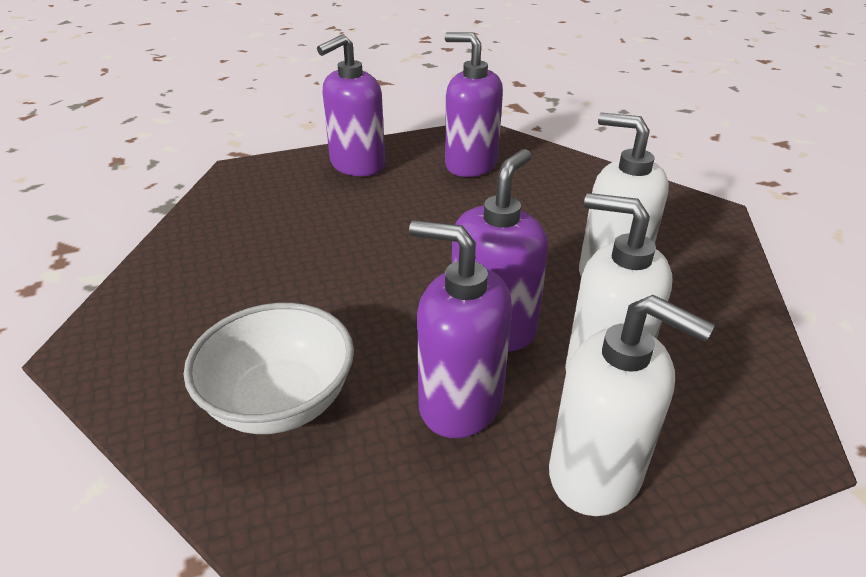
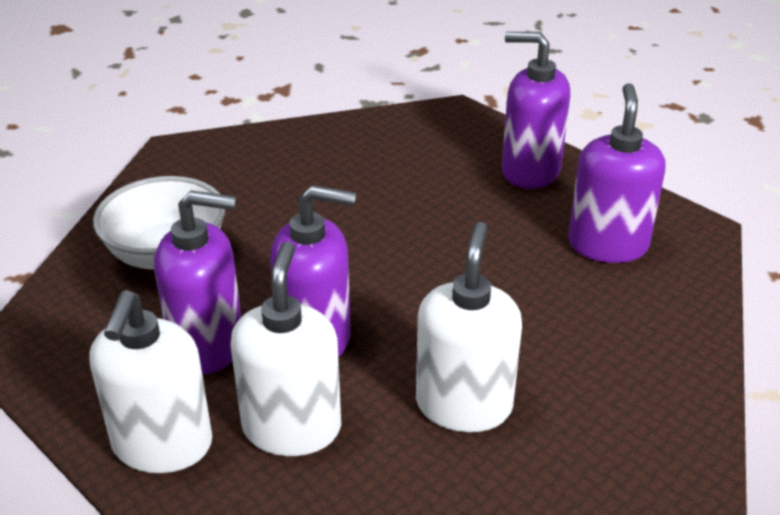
camera: 65 degrees right, 0 degrees up
(460, 402) = (208, 345): purple soap dispenser -> purple soap dispenser turned 90 degrees clockwise

